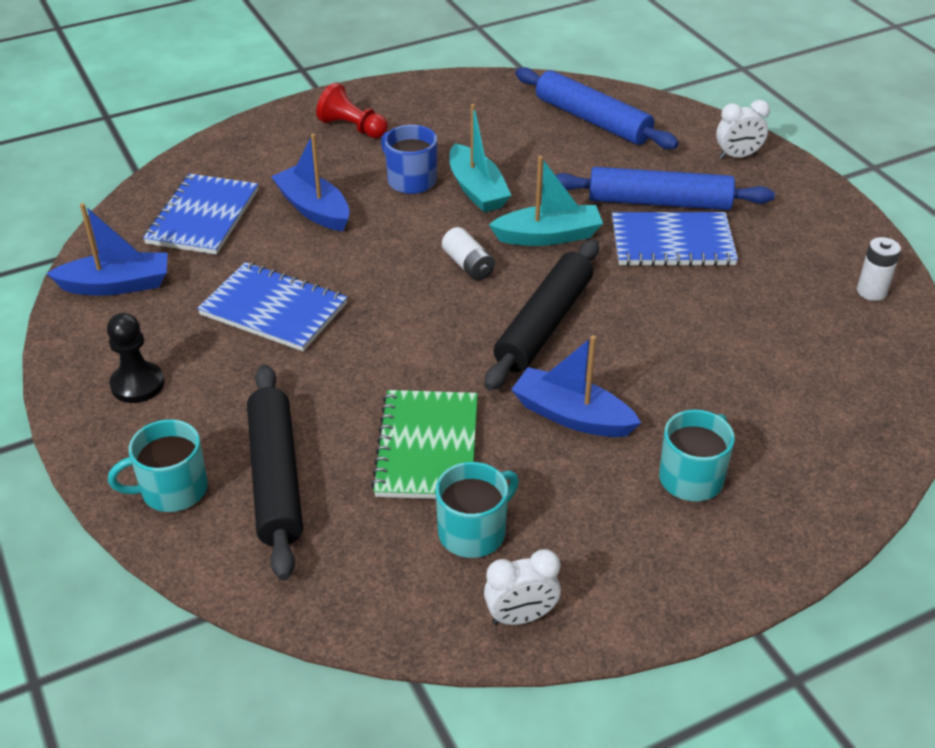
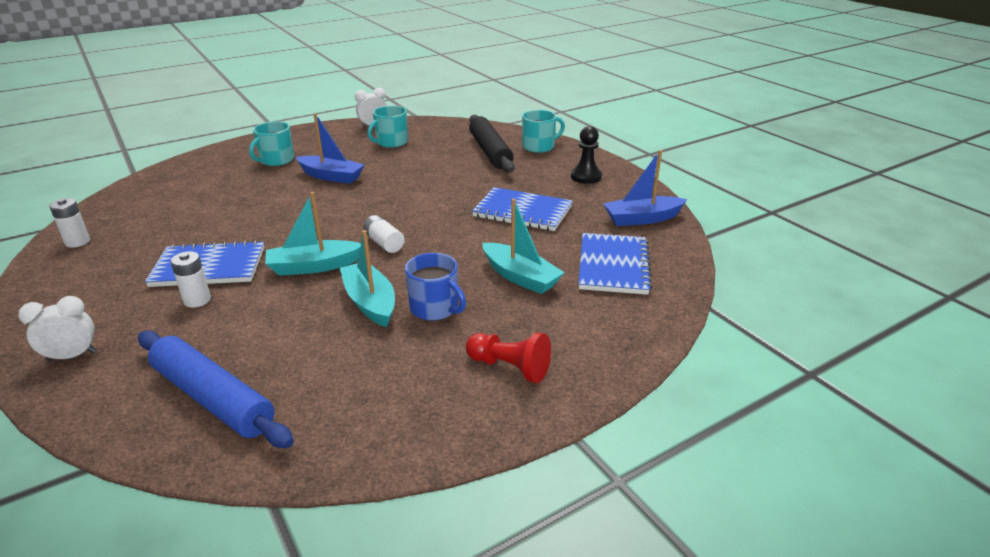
camera: 175 degrees right, 10 degrees down
(314, 209) = (520, 277): blue boat -> turquoise boat
(427, 447) = (414, 163): green notebook -> none
(544, 324) = (334, 213): black rolling pin -> none
(659, 202) = (197, 300): blue rolling pin -> white battery

